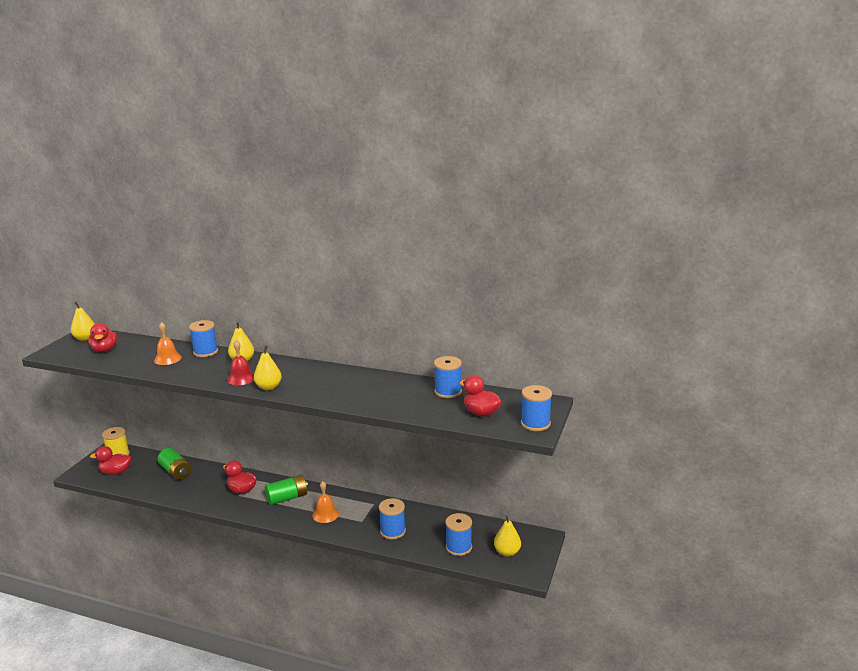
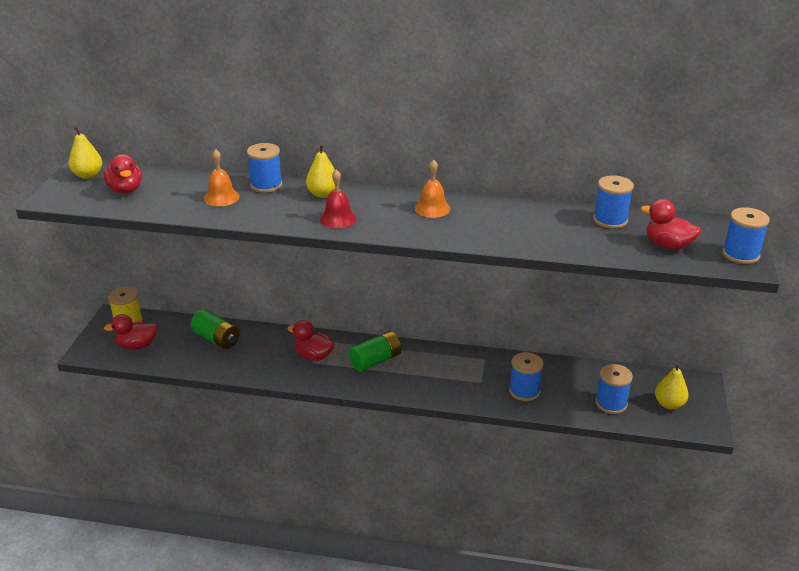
camera: 10 degrees left, 10 degrees up
(268, 387) = (382, 228): yellow pear -> none
(325, 514) = (433, 377): orange bell -> orange bell (432, 208)

